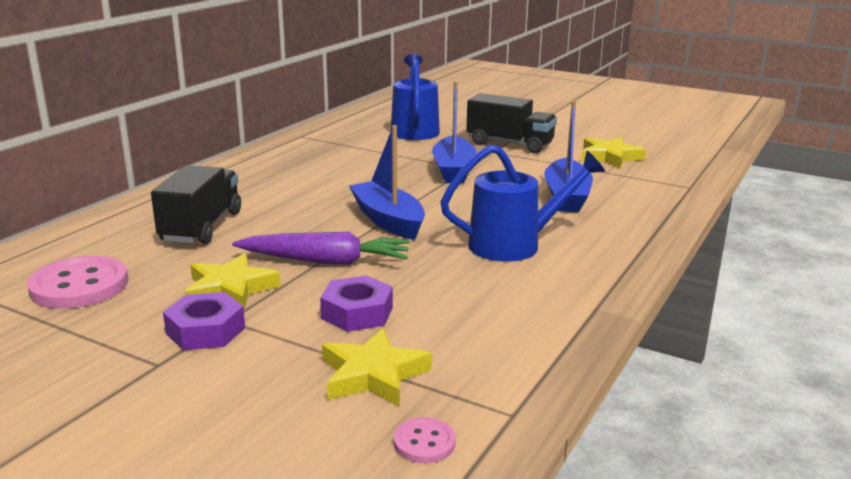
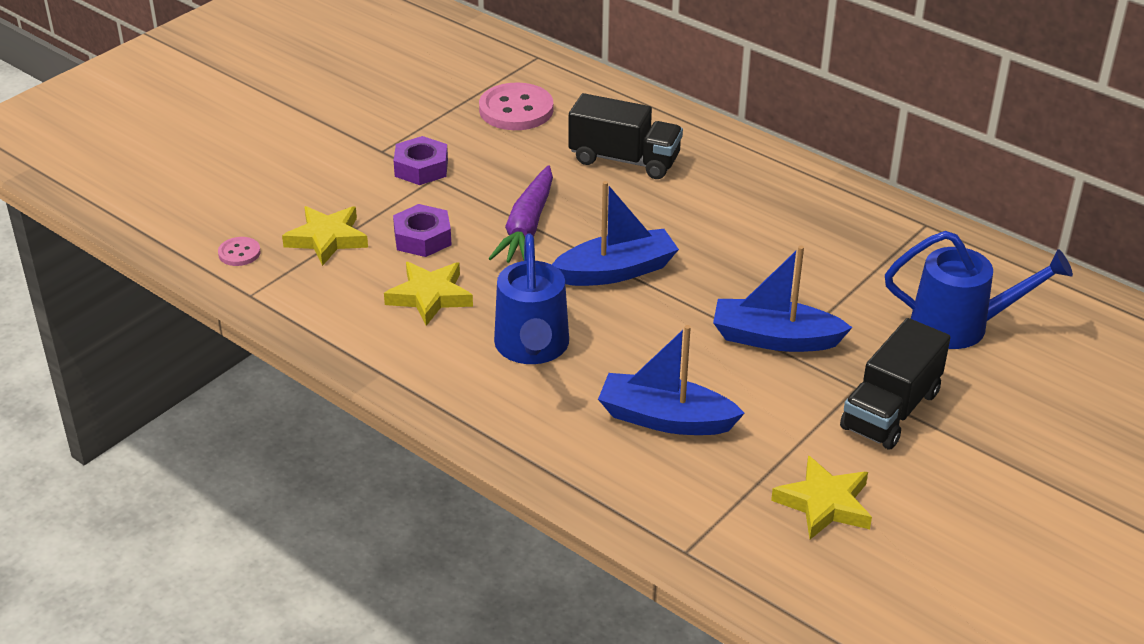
camera: 100 degrees right, 15 degrees up
(230, 289) = (486, 177): yellow star -> yellow star (430, 296)

